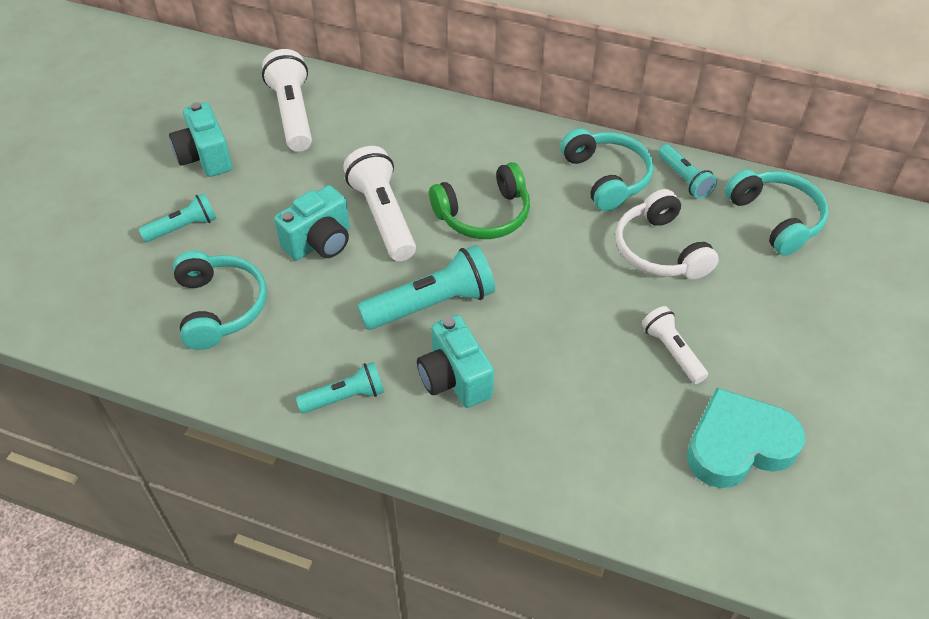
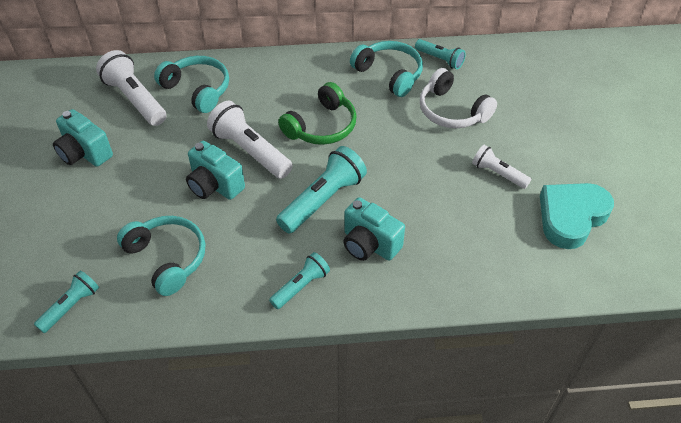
camera: 25 degrees left, 0 degrees up
(183, 227) = (100, 211): turquoise flashlight -> turquoise flashlight (71, 306)
(320, 242) = (215, 185): turquoise camera -> turquoise camera turned 105 degrees clockwise
(775, 219) = (511, 67): turquoise headphones -> turquoise headphones (197, 90)

